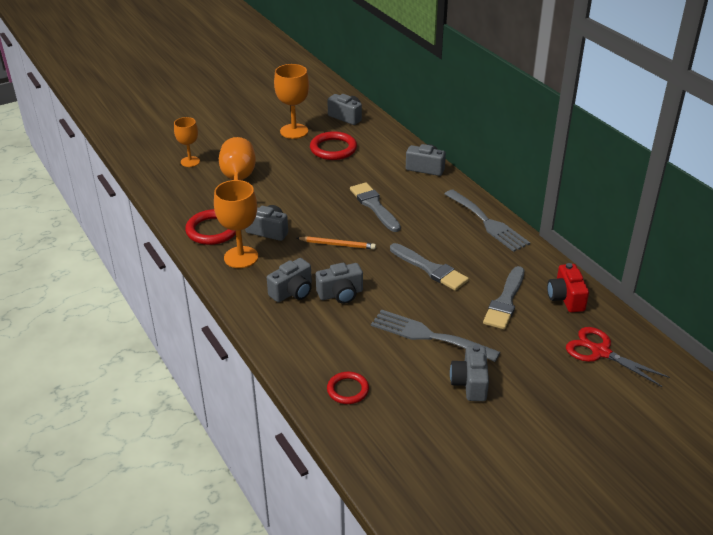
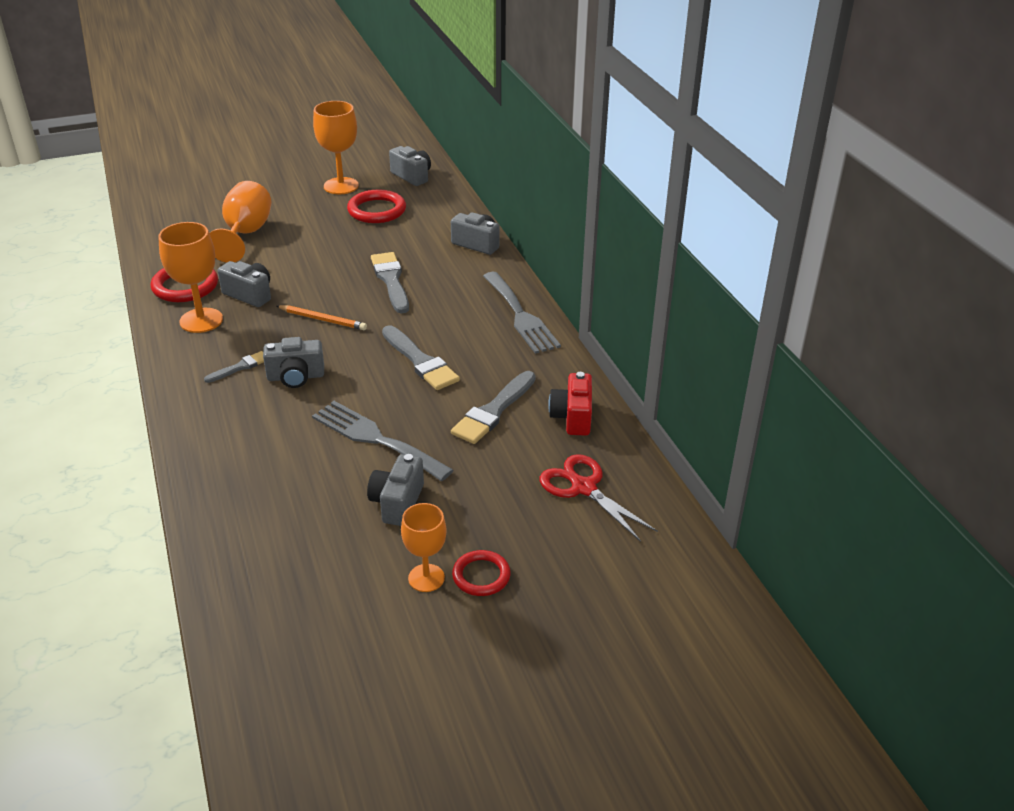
camera: 10 degrees right, 0 degrees up
(190, 162) = (201, 207): orange goblet -> orange goblet (426, 578)
(292, 292) = (240, 367): grey camera -> grey brush
(348, 390) = (244, 489): red ring -> red ring (481, 576)

